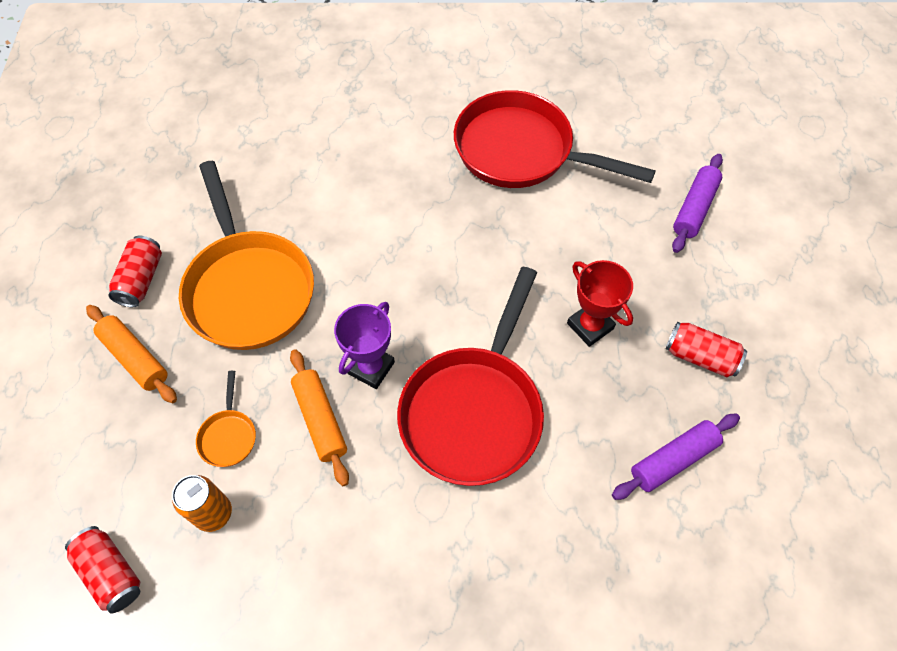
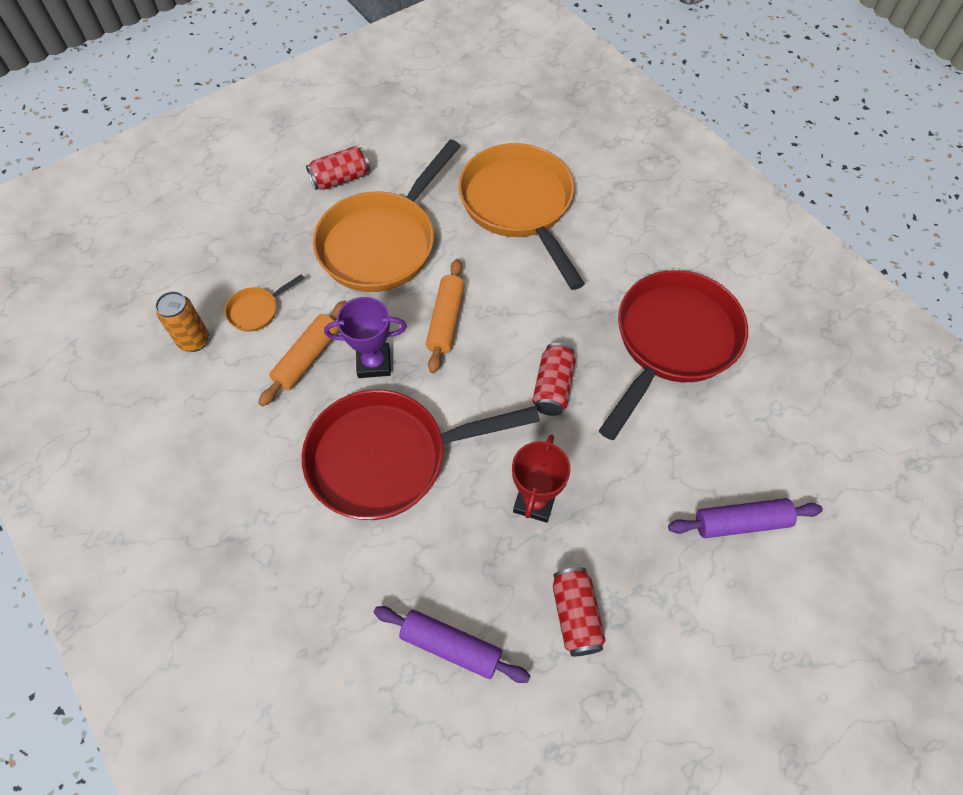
camera: 55 degrees right, 0 degrees up
(111, 572) = (119, 312): red can -> red can (553, 387)
(135, 358) = (278, 217): orange rolling pin -> orange rolling pin (446, 320)
(306, 166) = (519, 206): none -> orange pan
(521, 151) = (672, 341): red pan -> red pan turned 45 degrees clockwise

